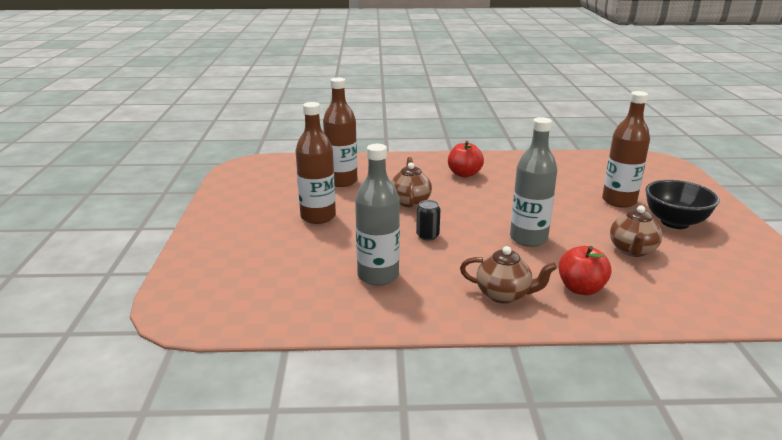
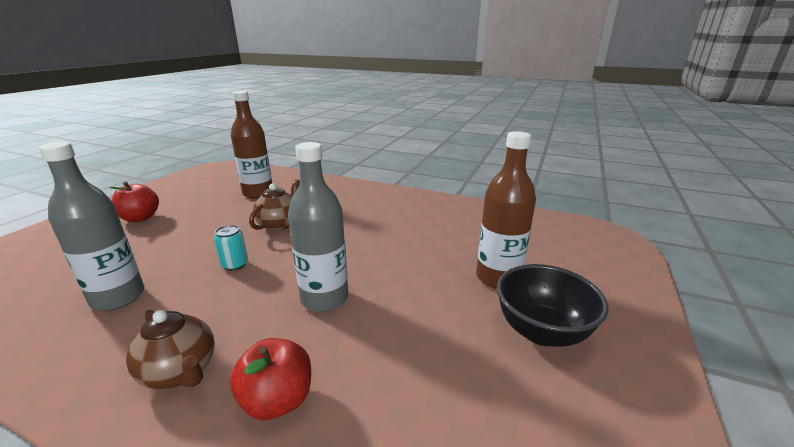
camera: 25 degrees right, 0 degrees up
(318, 217) = (185, 221): brown bottle -> none
(427, 236) = (235, 264): black can -> turquoise can
(464, 174) = (370, 208): red apple -> red apple (140, 218)
(632, 250) = (427, 359): brown teapot -> none

